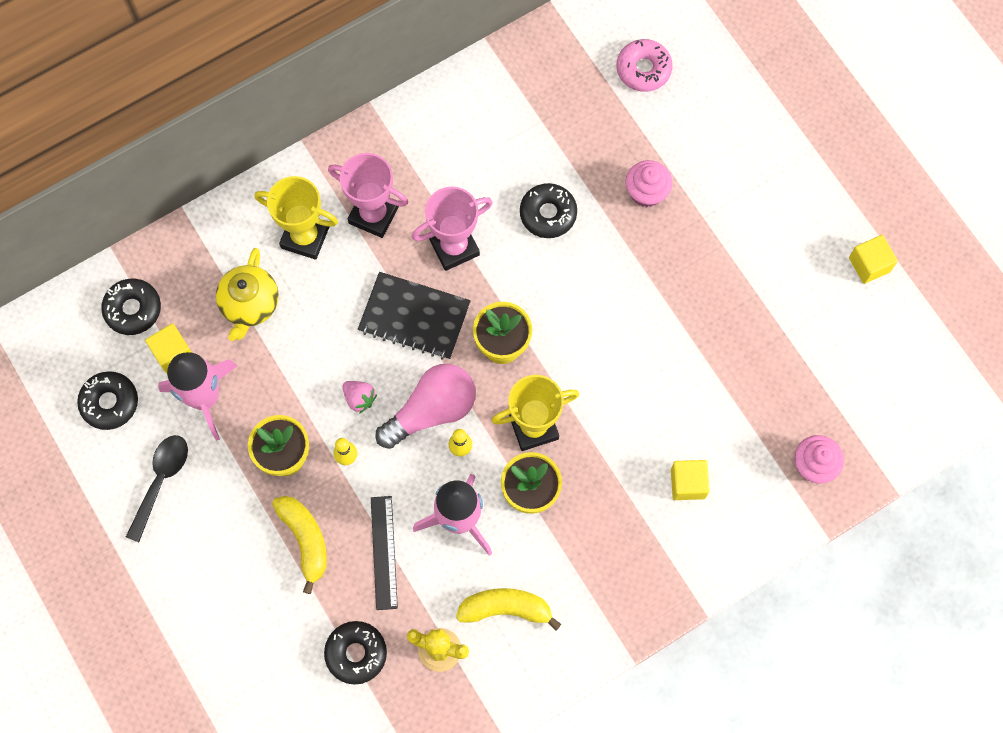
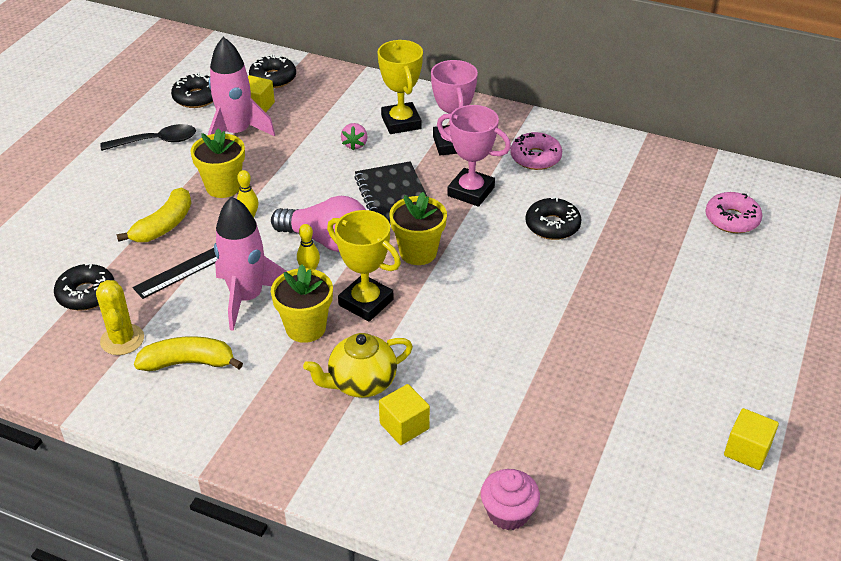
camera: 55 degrees right, 30 degrees down
(250, 305) = (325, 122): yellow teapot -> yellow teapot (361, 383)
(359, 398) = (302, 201): pink strawberry -> pink strawberry (355, 144)
(448, 159) = (535, 157): none -> pink donut
(506, 609) = (189, 363): yellow banana -> yellow banana turned 60 degrees counterclockwise
(646, 192) = (635, 270): pink cupcake -> none

